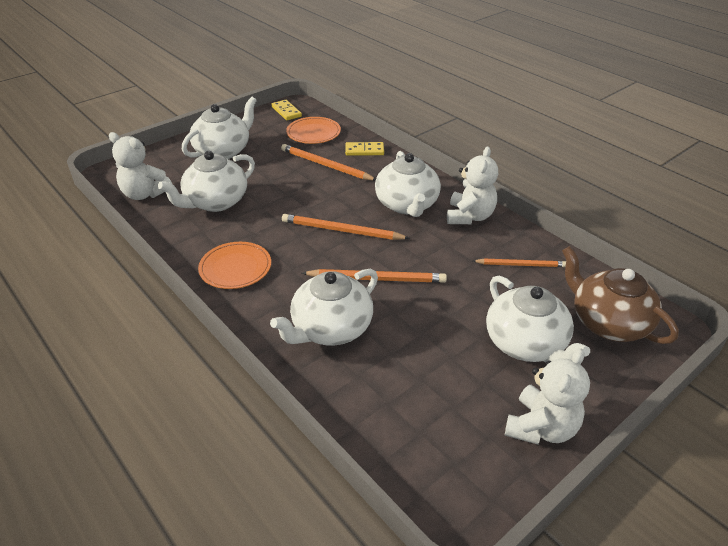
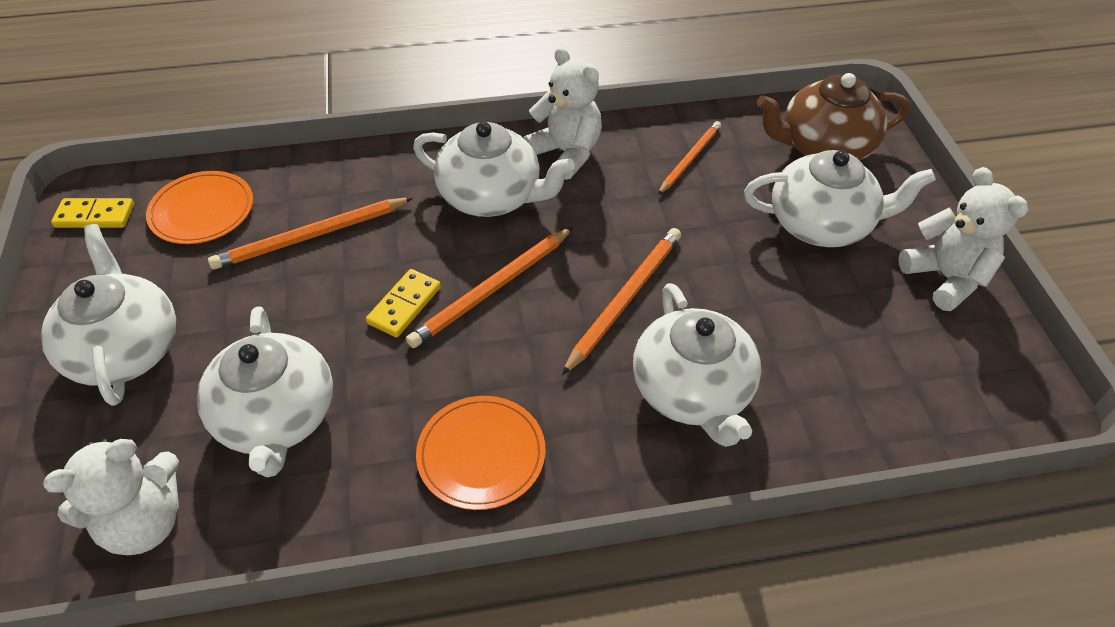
camera: 60 degrees left, 10 degrees up
(364, 151) = (317, 178): yellow domino -> yellow domino (404, 305)

